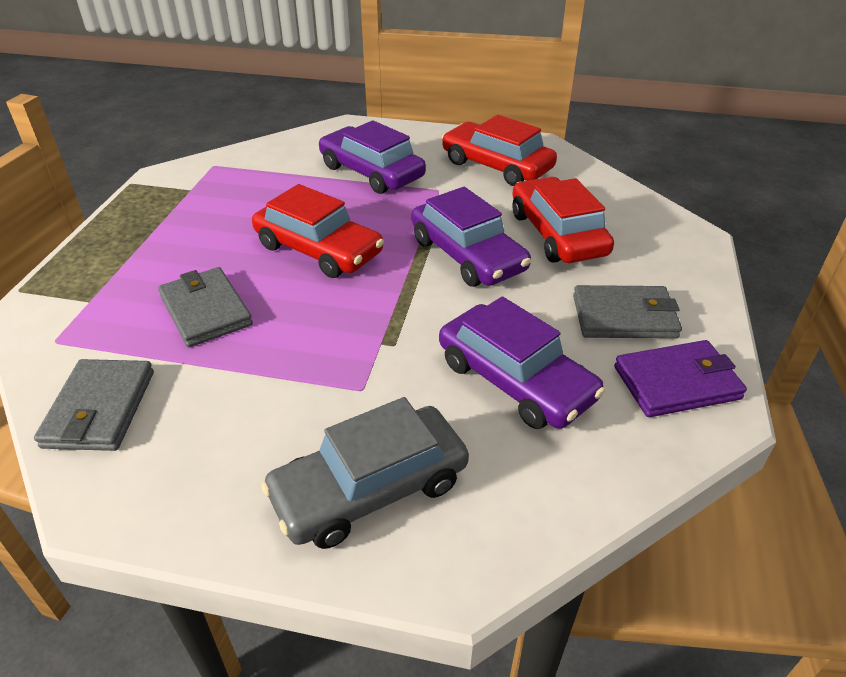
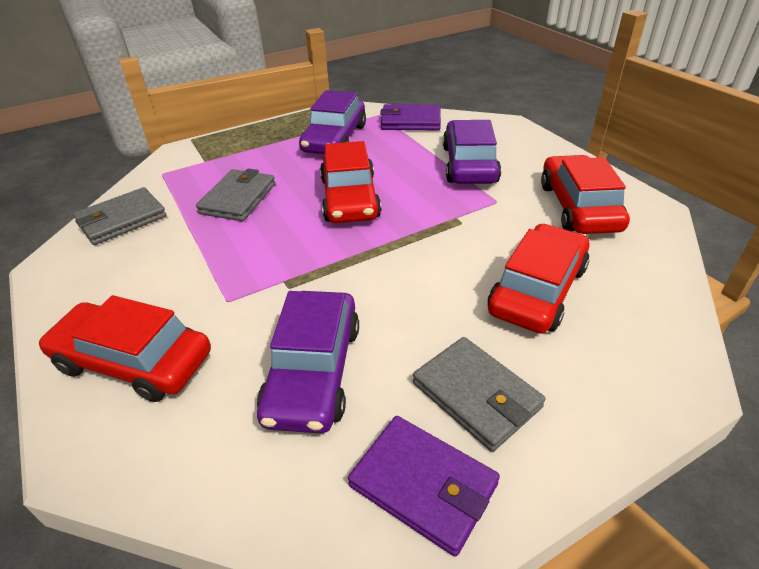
camera: 50 degrees right, 0 degrees up
(256, 159) = (410, 121): none -> purple wallet
(369, 488) = (133, 361): grey car -> red car
(467, 255) = (436, 260): purple car -> purple car (334, 139)

